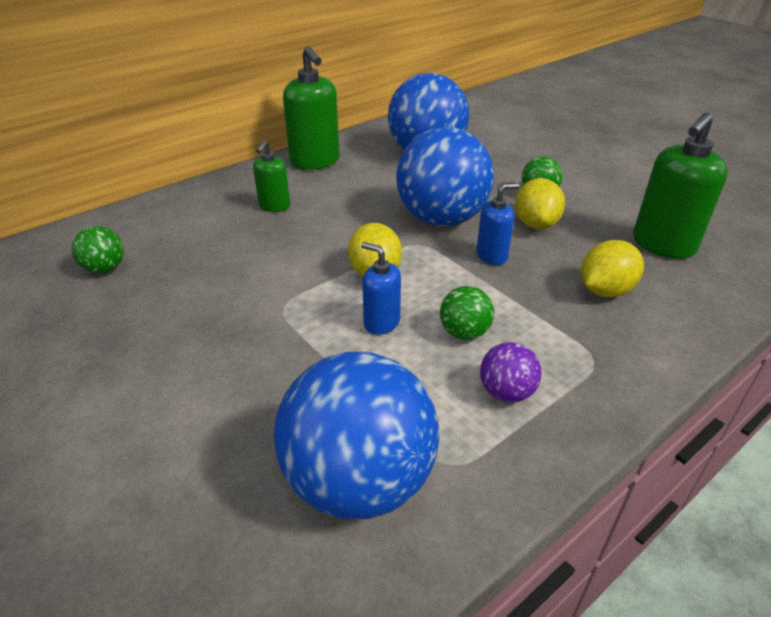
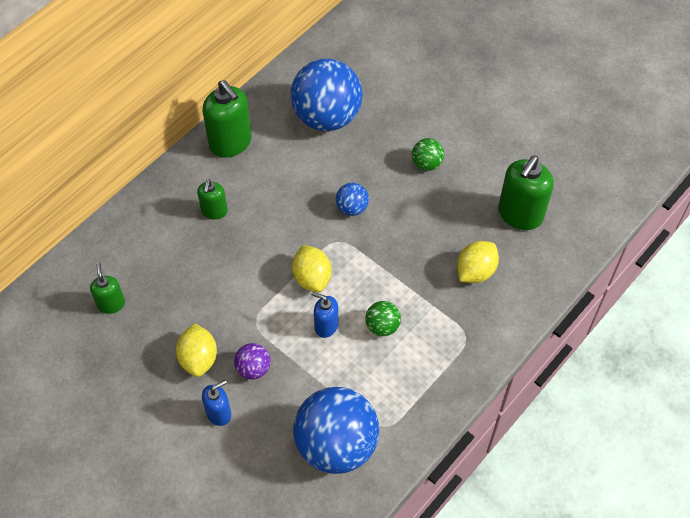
camera: 10 degrees left, 20 degrees up
(105, 268) = (111, 304): green ball -> green soap dispenser
(441, 219) = (352, 208): blue ball -> blue ball, size x0.45
(492, 256) = (394, 246): blue soap dispenser -> blue soap dispenser (219, 413)
(506, 392) = (412, 371): purple ball -> purple ball (253, 368)
(536, 224) = (426, 203): yellow lemon -> yellow lemon (198, 358)

